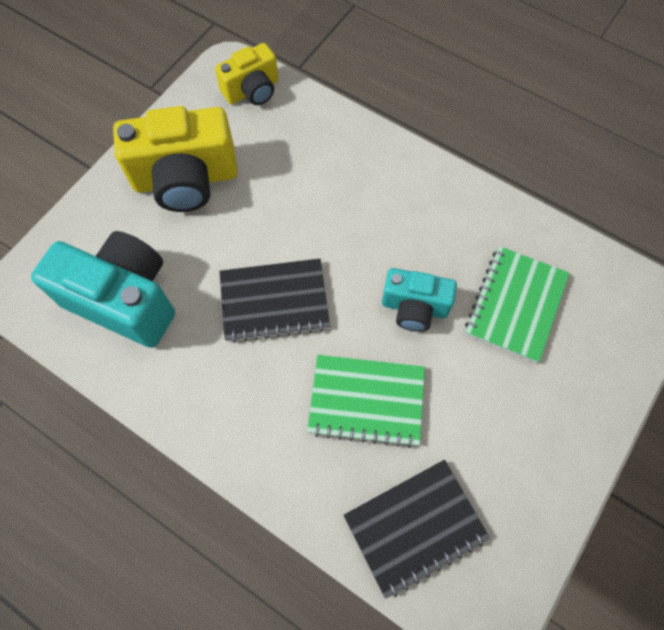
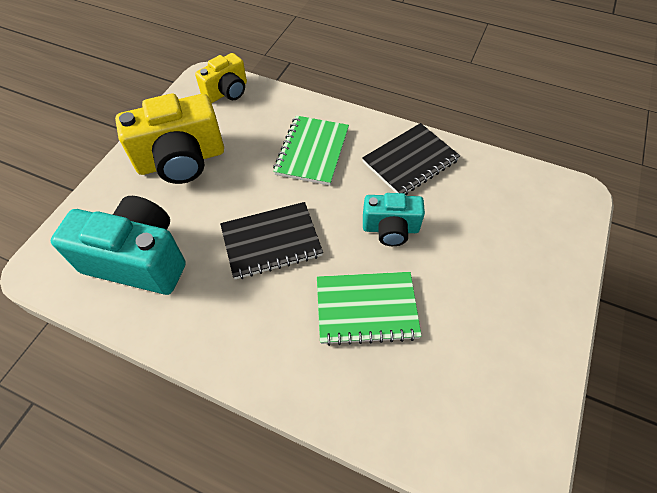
camera: 10 degrees left, 10 degrees down
(415, 527) = (433, 410): black notebook -> black notebook (410, 161)
(515, 305) = (472, 214): green notebook -> green notebook (312, 152)

